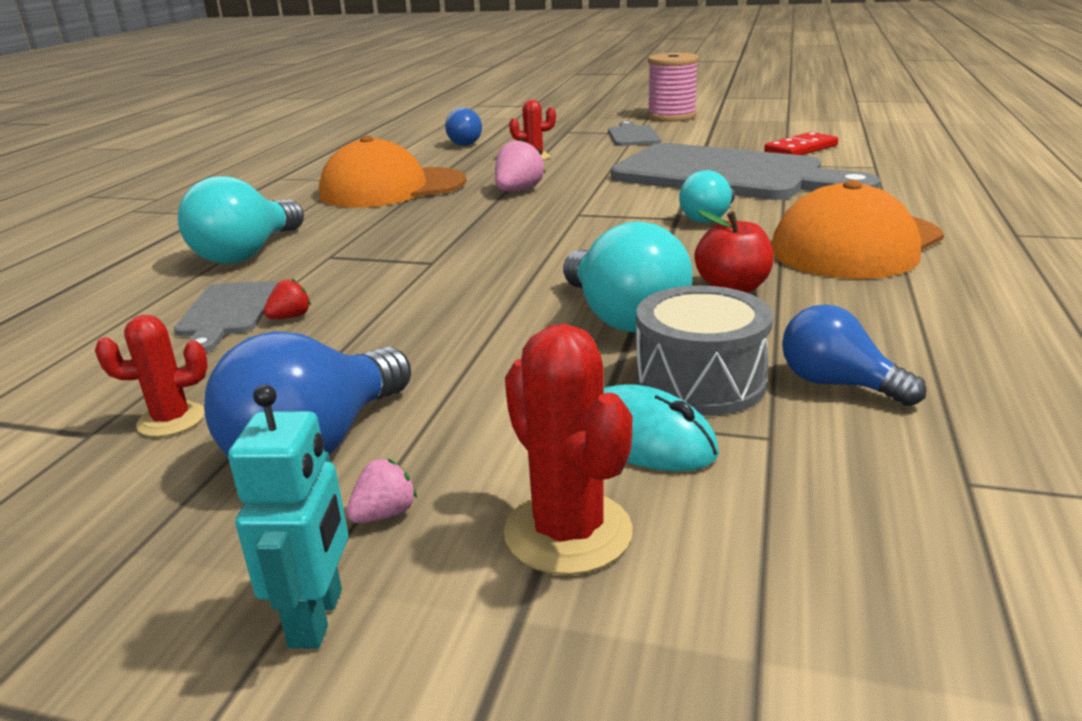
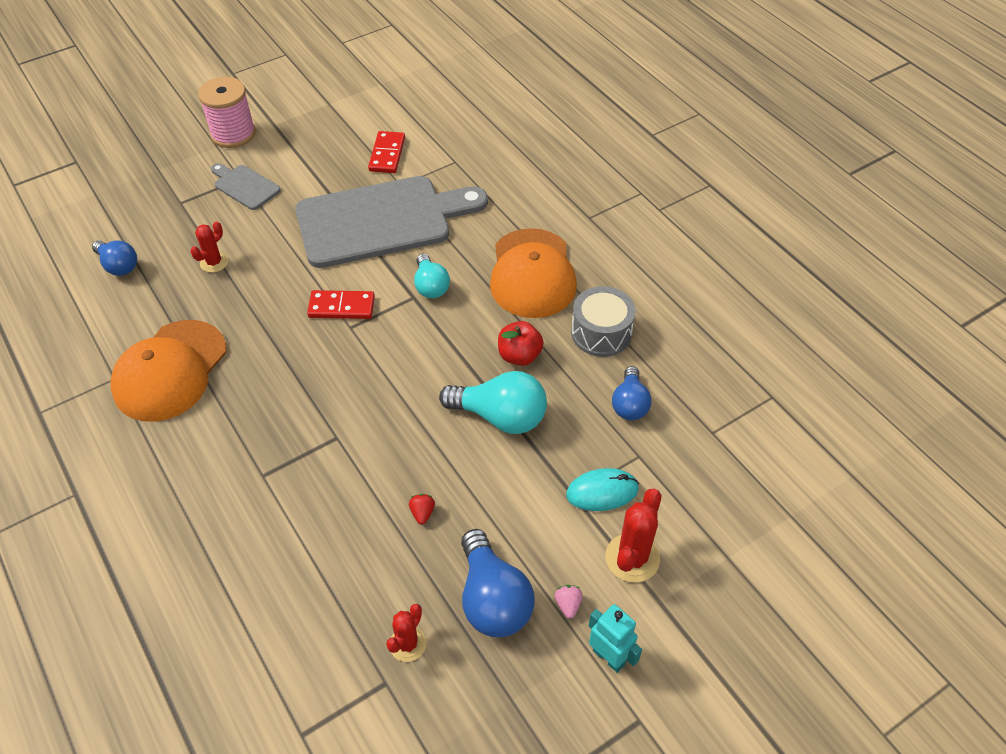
camera: 50 degrees left, 25 degrees up
(227, 313) = (294, 565): grey cutting board -> none
(247, 253) = (200, 511): turquoise light bulb -> none
(290, 317) = (338, 541): red strawberry -> red strawberry (422, 513)
(518, 191) = (271, 320): pink strawberry -> none
(568, 532) = (632, 558): red cactus -> red cactus turned 75 degrees counterclockwise
(592, 202) = (341, 307): none -> red domino
(700, 382) = (582, 441): grey drum -> grey drum (601, 333)
(837, 384) = (629, 404): blue light bulb -> blue light bulb turned 75 degrees counterclockwise

